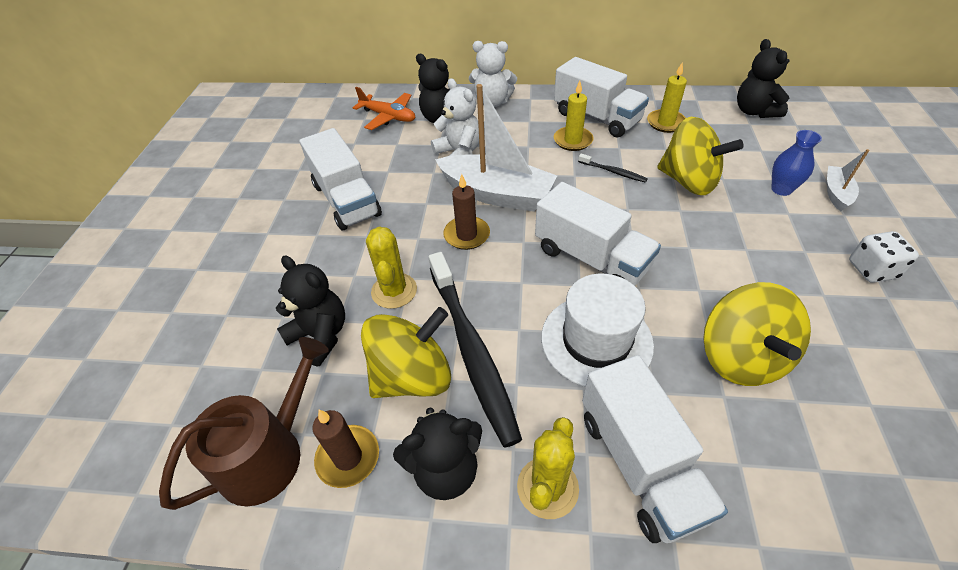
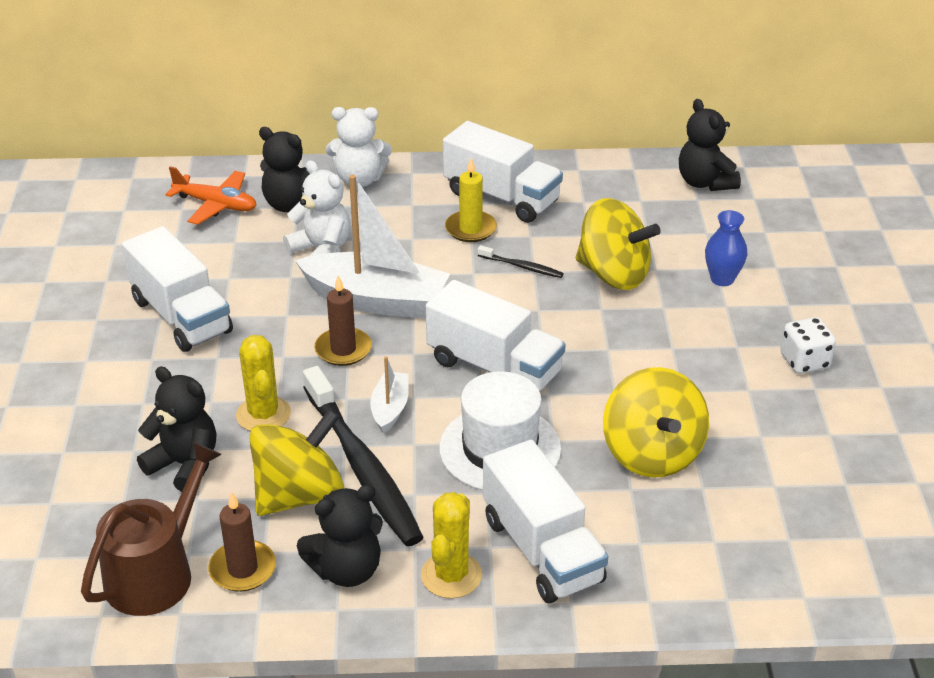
camera: 10 degrees left, 10 degrees down
(666, 123) = (591, 201): yellow candle -> none
(836, 193) = (784, 281): white boat -> white boat (390, 408)

